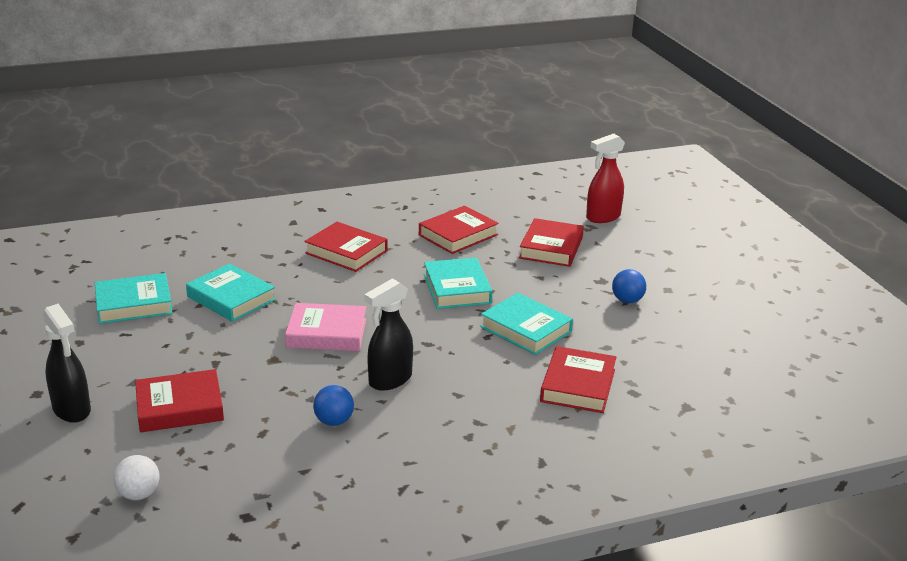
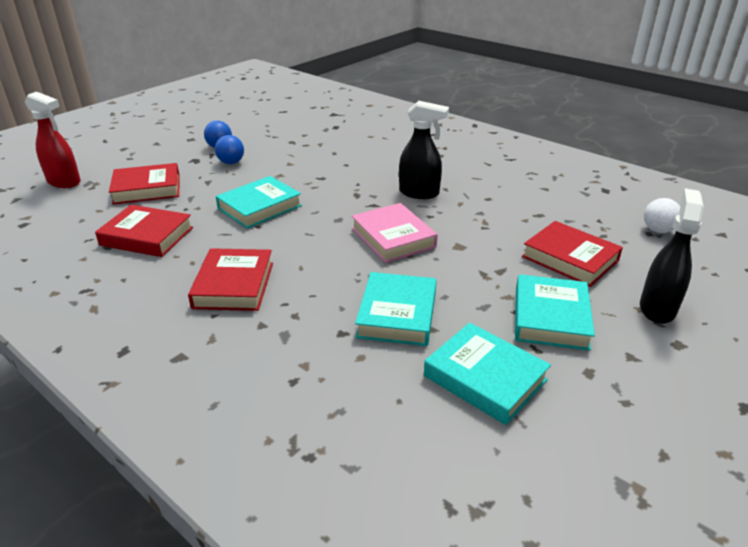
camera: 120 degrees left, 5 degrees up
(334, 421) = (489, 196): blue ball -> blue ball (231, 162)
(526, 329) = (296, 168): turquoise book -> turquoise book (550, 317)
(578, 385) = (347, 140): red book -> none

